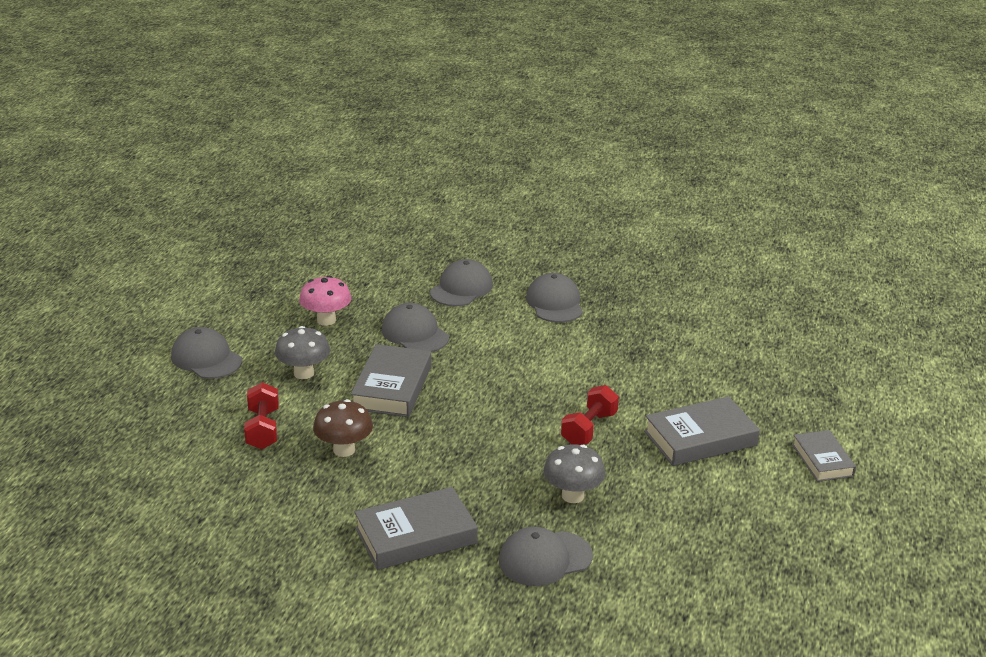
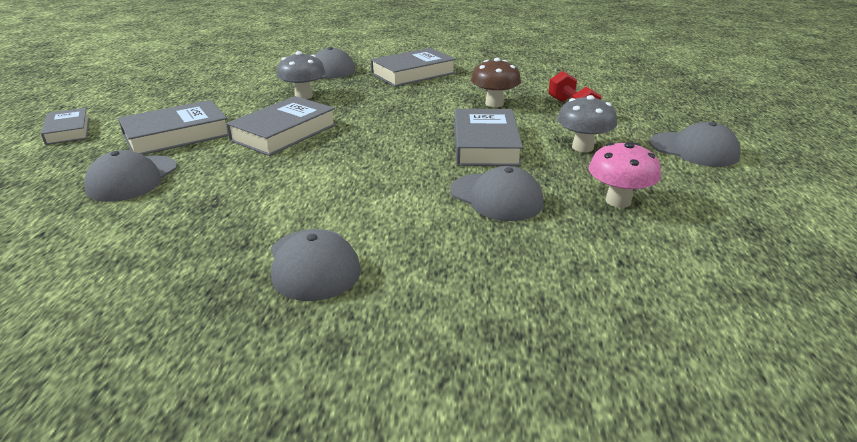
camera: 170 degrees right, 0 degrees up
(461, 288) = (468, 272): grey cap -> grey cap (132, 178)
(589, 429) = (284, 132): red dumbbell -> grey book

